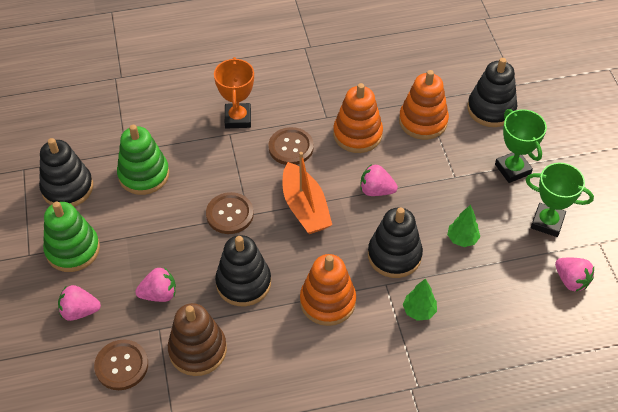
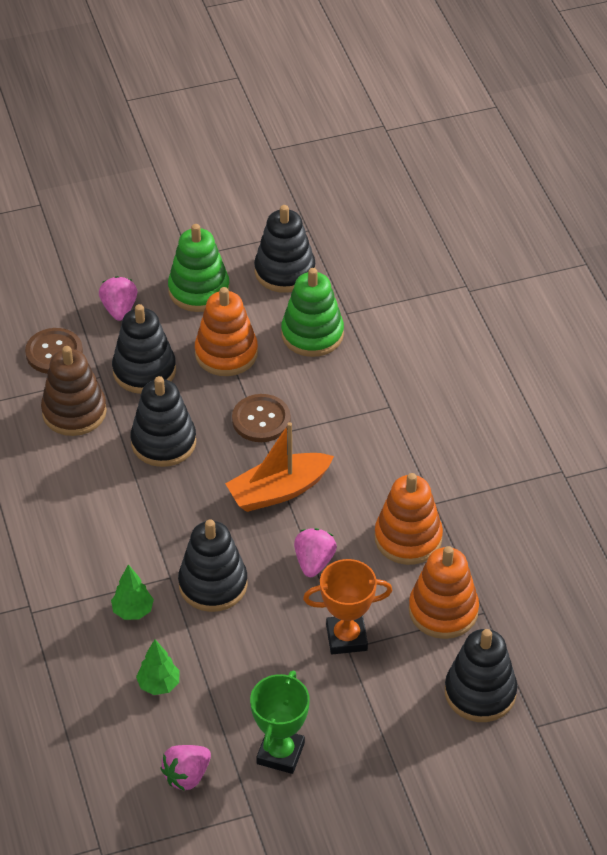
camera: 85 degrees right, 5 degrees down
(159, 294) = (144, 371): pink strawberry -> black stacking toy
(238, 118) = (416, 412): orange trophy -> orange trophy (346, 637)
(291, 147) = (375, 469): brown button -> none
(327, 301) = (142, 522): orange stacking toy -> orange stacking toy (226, 353)
(462, 239) = (244, 656): green tree -> green tree (159, 685)
(512, 169) = (369, 716): green trophy -> none

